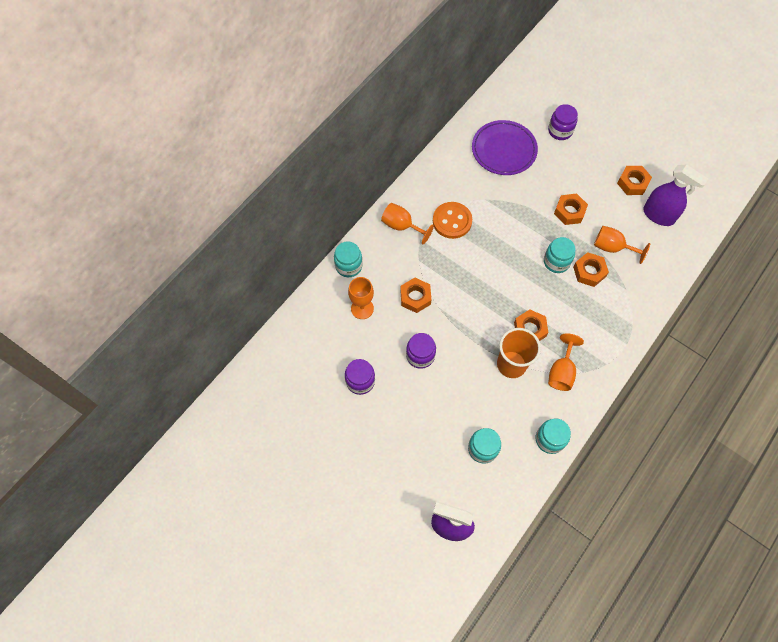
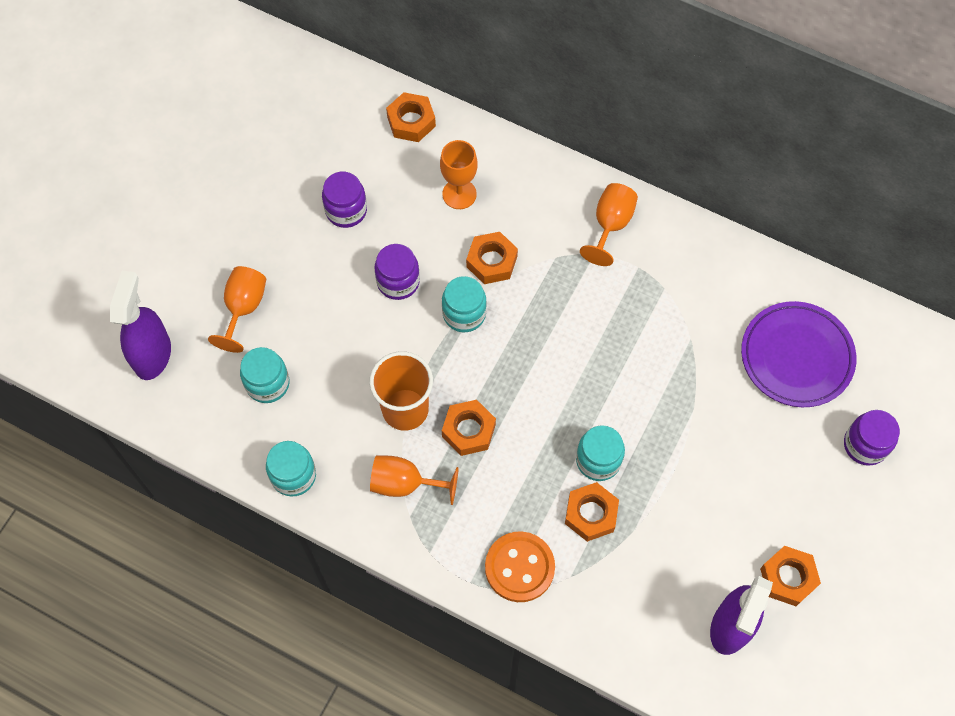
camera: 80 degrees right, 0 degrees up
(348, 266) = (525, 165): turquoise jar -> turquoise jar (464, 314)
(452, 221) = (637, 295): orange button -> orange button (519, 567)
(569, 212) = (700, 473): orange nut -> orange nut (411, 121)
(612, 247) = (646, 549): orange goblet -> orange goblet (244, 308)

